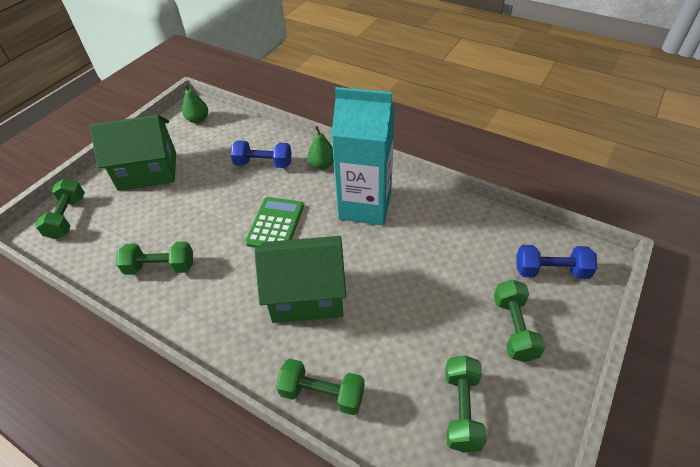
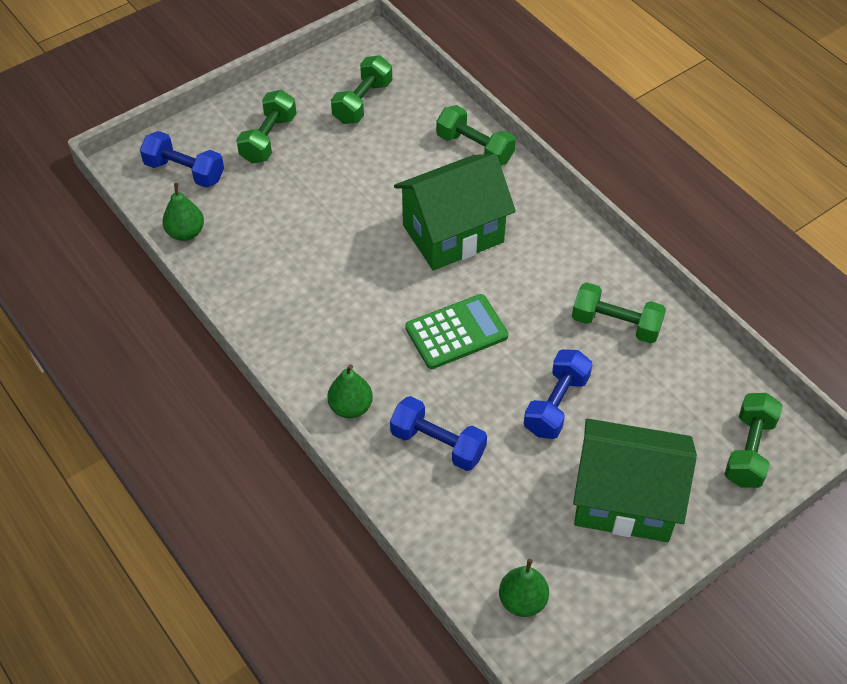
camera: 160 degrees left, 5 degrees up
(196, 204) = (556, 404): none -> blue dumbbell
(275, 224) = (456, 332): green calculator -> green calculator turned 150 degrees counterclockwise
(307, 295) = (453, 233): green house -> green house turned 45 degrees counterclockwise
(365, 206) = (329, 317): turquoise carton -> none
(503, 225) = (186, 233): none -> green pear

